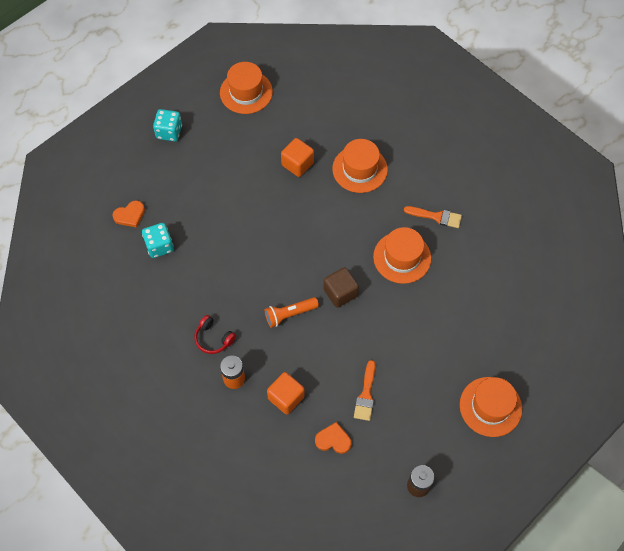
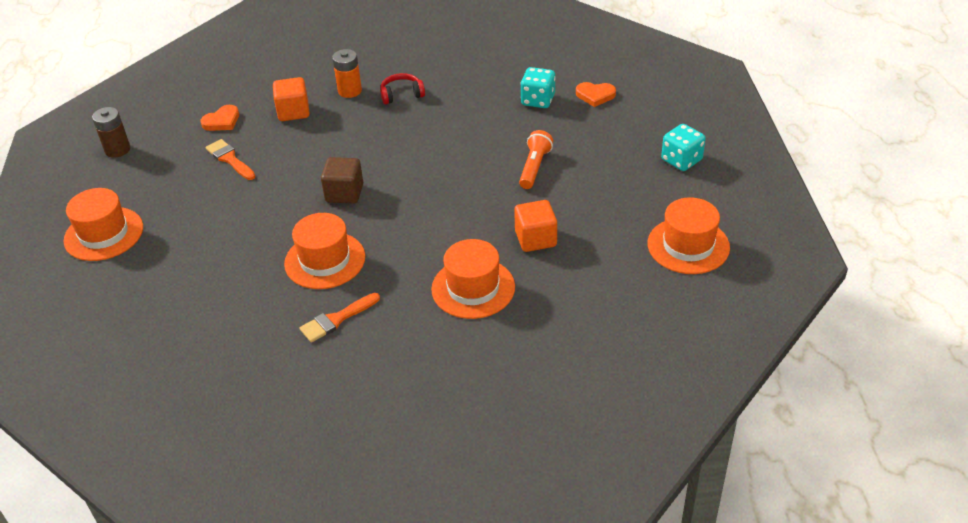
camera: 130 degrees right, 20 degrees down
(130, 215) = (595, 95): orange heart -> orange heart turned 90 degrees counterclockwise
(289, 314) = (366, 149): orange flashlight -> orange flashlight (534, 167)

